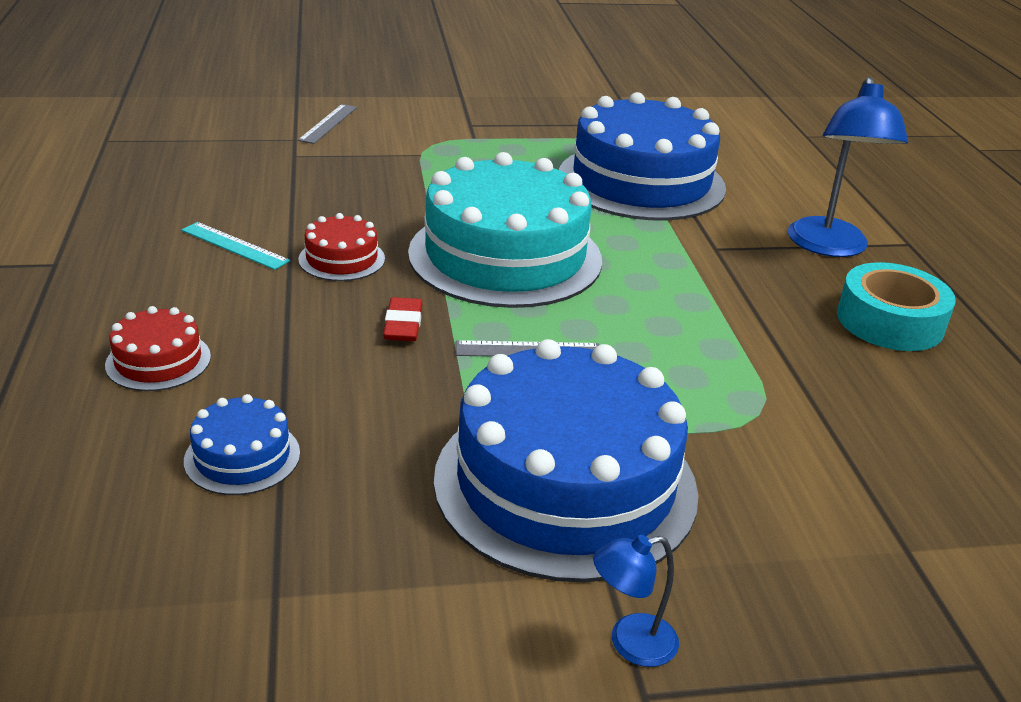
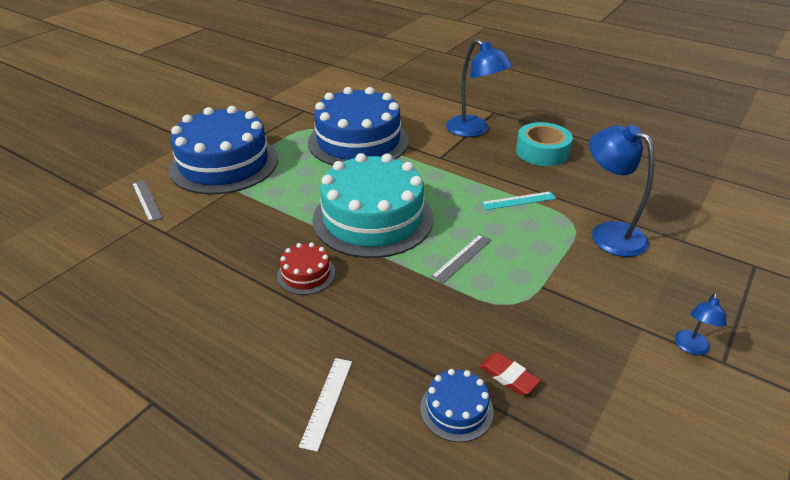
camera: 45 degrees left, 5 degrees up
(158, 361) = (327, 402): red cake -> white ruler
(234, 246) = (238, 308): turquoise ruler -> turquoise ruler (518, 201)
(403, 324) = (396, 286): red eraser -> red eraser (508, 376)
(565, 484) = (574, 306): blue cake -> blue cake (224, 164)
(791, 458) = (609, 233): none -> blue lamp

